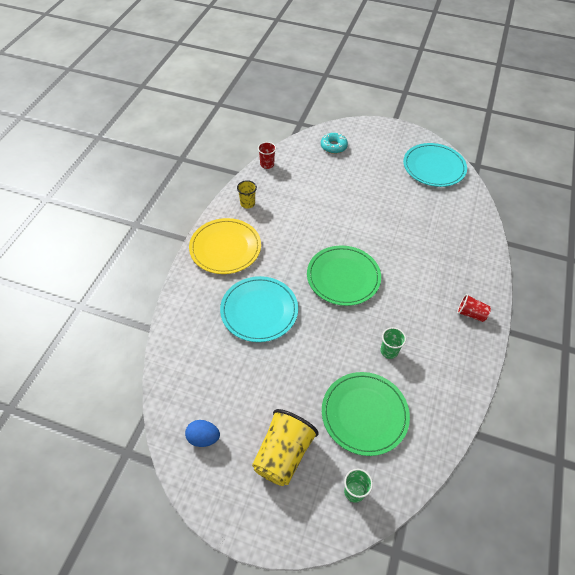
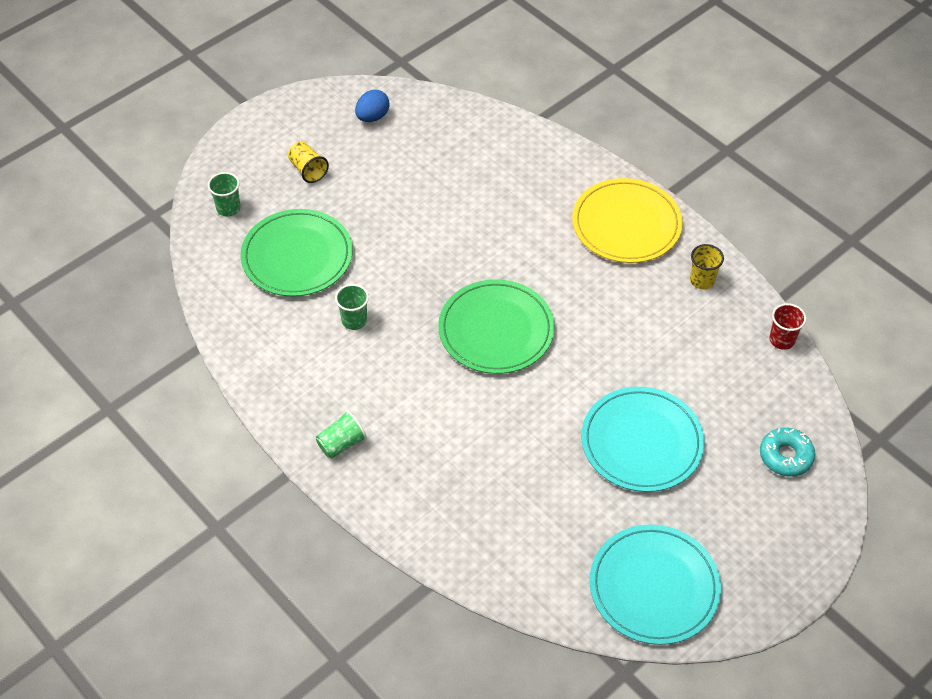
camera: 120 degrees right, 0 degrees up
(259, 310) = (500, 220): turquoise plate -> turquoise plate (641, 442)
(283, 454) = (308, 170): yellow cup -> yellow cup, size x0.53
(470, 314) = (342, 444): red cup -> green cup

